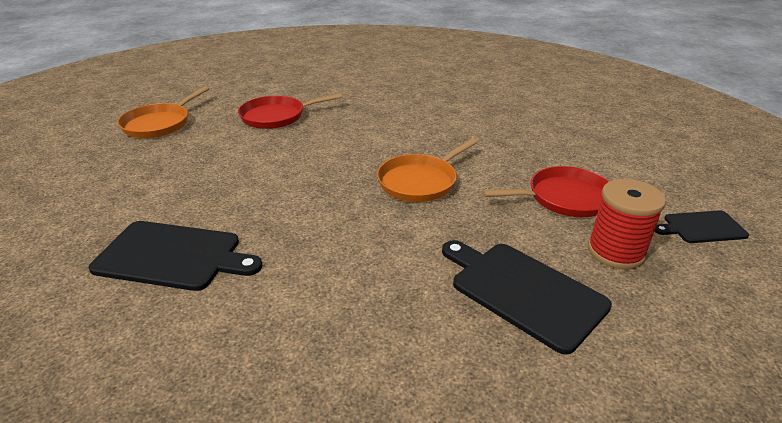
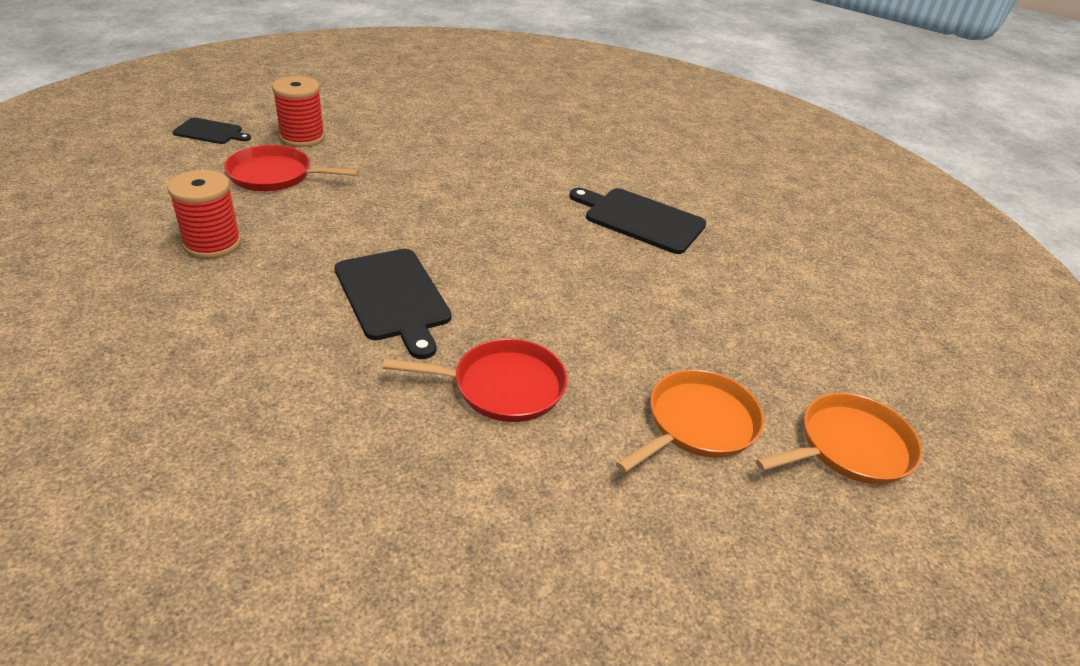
camera: 165 degrees left, 5 degrees up
(420, 181) = (388, 225): orange pan -> orange pan (850, 447)
(518, 139) = (212, 244): none -> red spool
(523, 291) = (397, 138): black cutting board -> black cutting board (393, 297)

